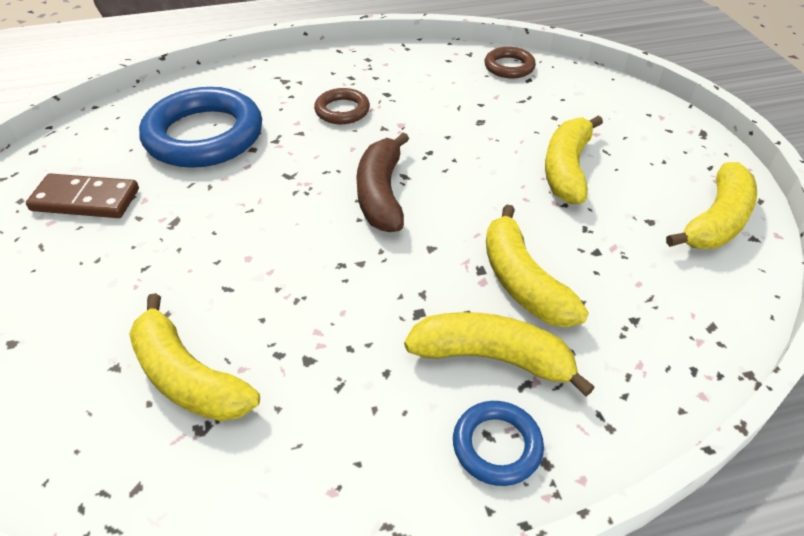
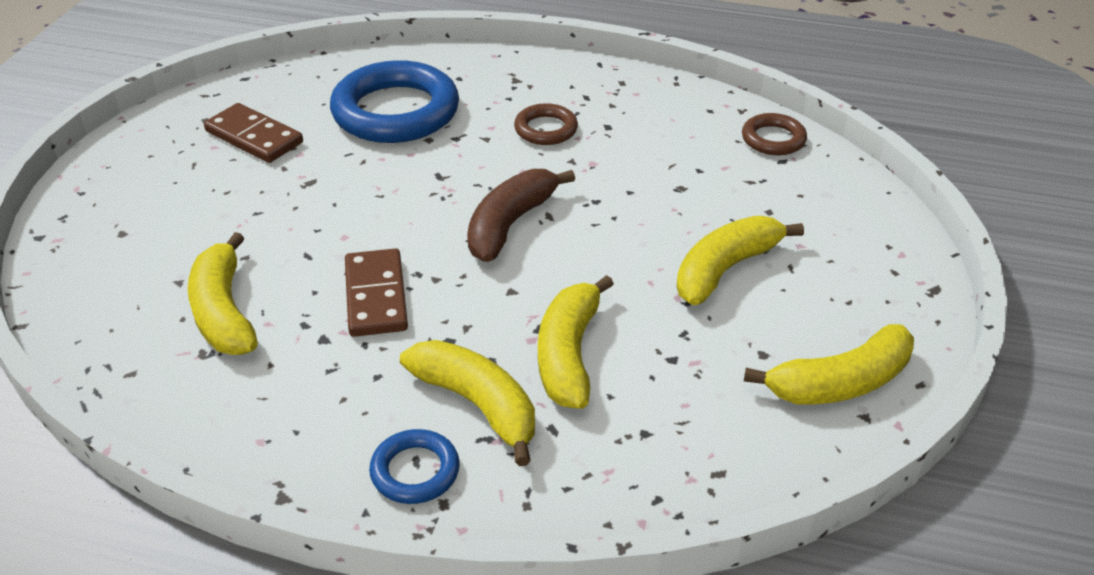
camera: 30 degrees right, 5 degrees down
(323, 299) = (376, 296): none -> brown domino

